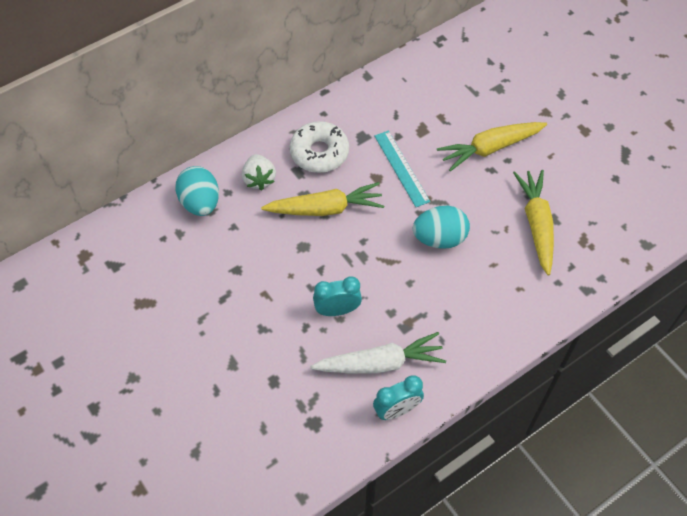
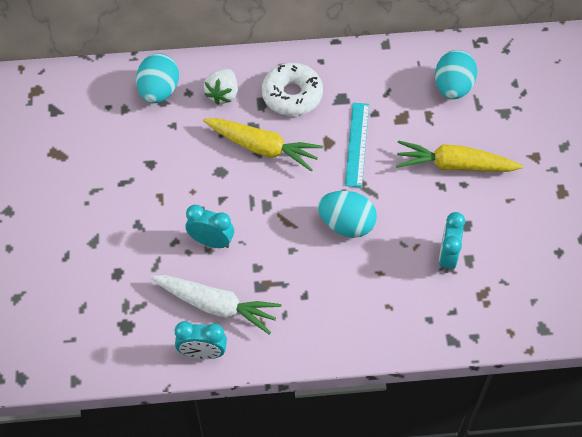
camera: 30 degrees right, 0 degrees up
(445, 86) = (453, 87): none -> turquoise egg
(536, 224) = (447, 257): yellow carrot -> turquoise clock

